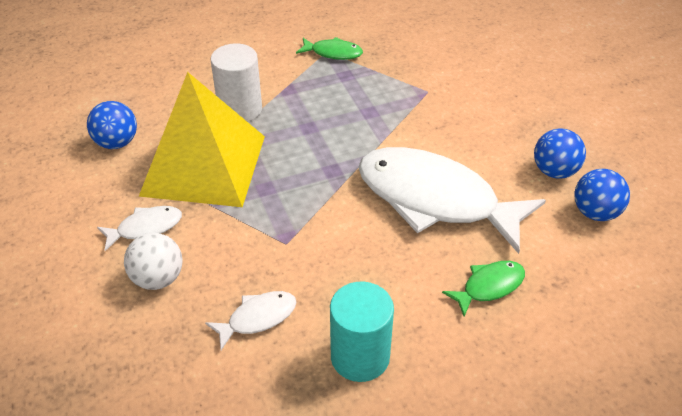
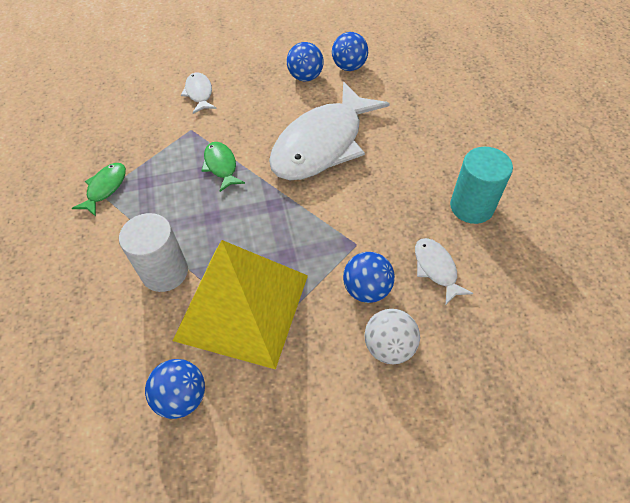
camera: 80 degrees left, 10 degrees up
(145, 228) = (322, 360): white fish -> white fish (199, 93)
(227, 256) = (366, 289): none -> blue ball
(489, 286) = (410, 129): green fish -> green fish (221, 166)

